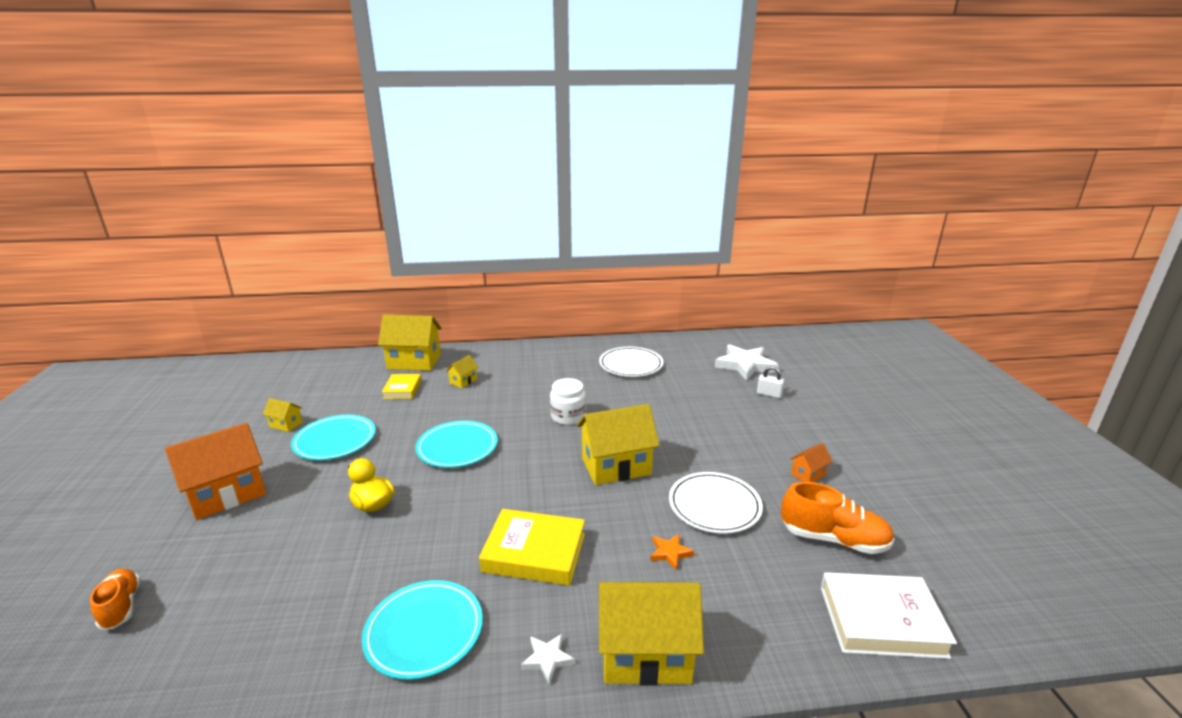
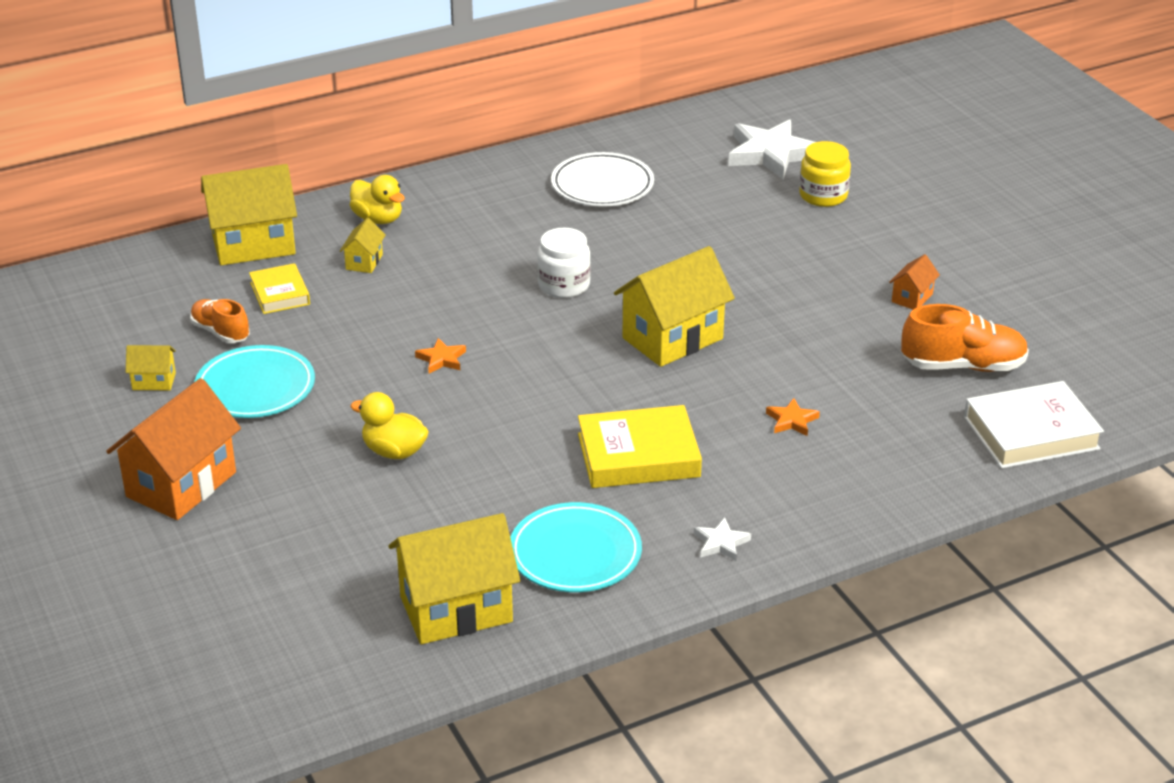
camera: 20 degrees left, 10 degrees up
(121, 607) = (201, 618): orange shoe -> orange shoe (220, 332)
(457, 447) = (441, 359): turquoise plate -> orange star
(491, 361) = (378, 219): none -> yellow duck
(645, 654) = (815, 516): yellow house -> yellow house (456, 609)
(714, 506) = (817, 359): white plate -> none
(769, 394) = (823, 195): white padlock -> yellow jar

